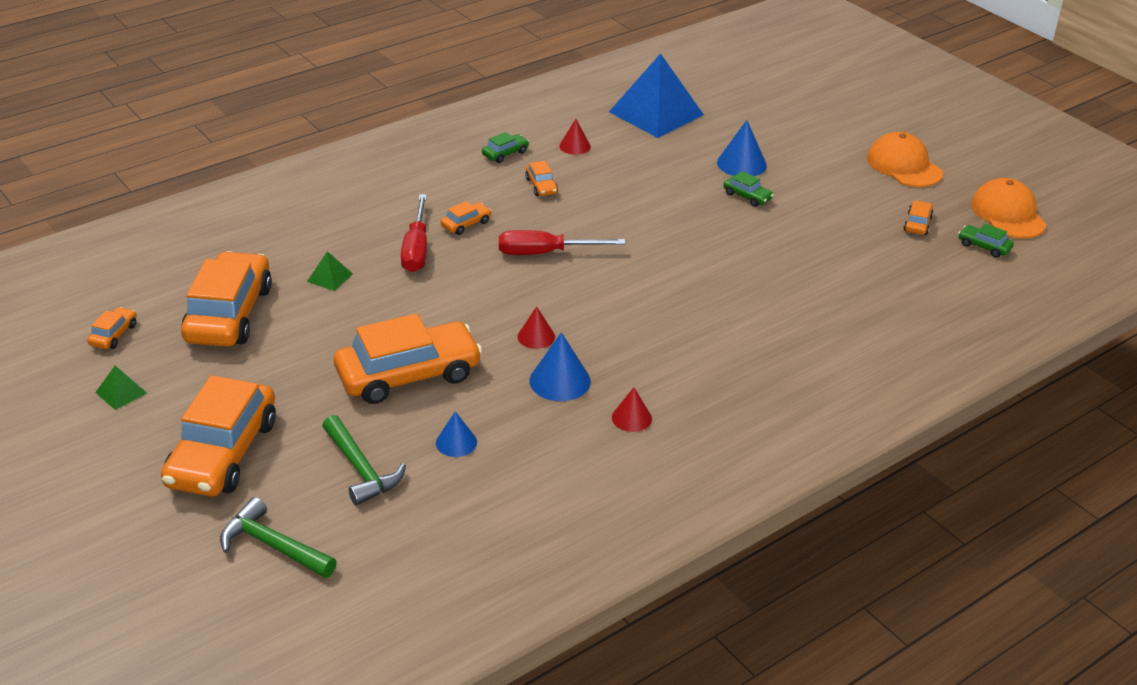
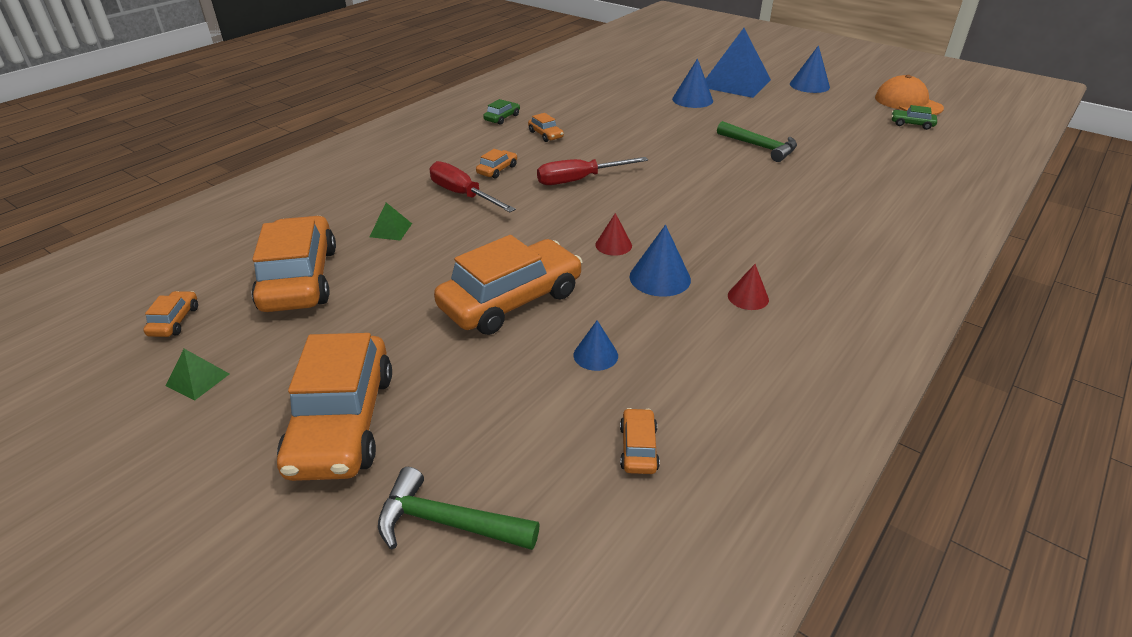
camera: 15 degrees left, 0 degrees up
(361, 469) = (509, 405): green hammer -> green hammer (760, 147)
(416, 249) = (463, 195): red screwdriver -> red screwdriver turned 150 degrees clockwise
(575, 146) = (556, 106): red cone -> none
(656, 113) = (605, 78): blue pyramid -> blue pyramid (735, 83)
(747, 196) = (713, 118): green car -> none
(904, 166) = (809, 85): orange cap -> blue cone
(917, 224) = (852, 117): orange car -> orange car (638, 448)

